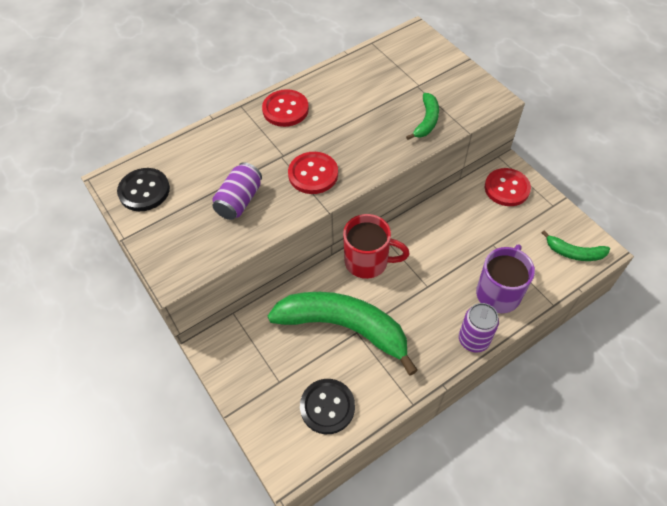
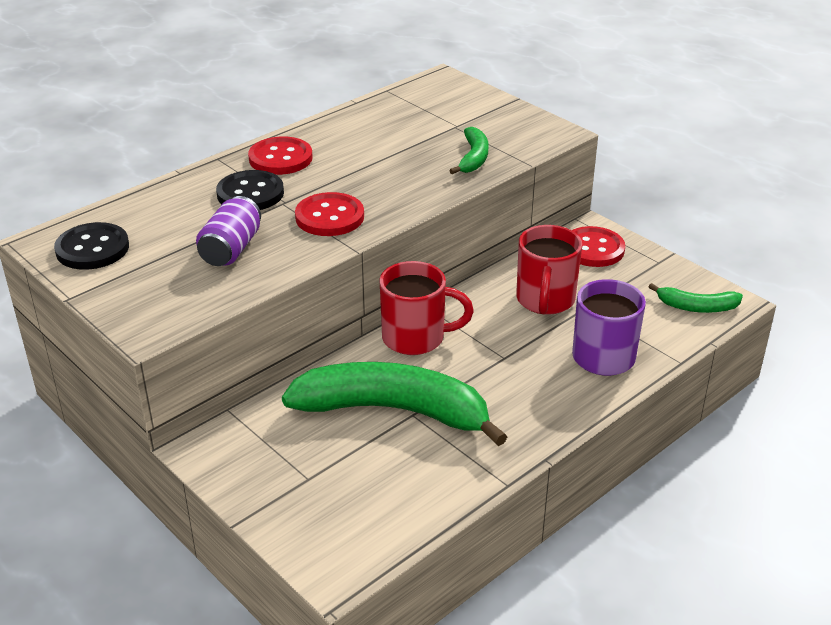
camera: 10 degrees left, 20 degrees down
(327, 407) = (383, 499): black button -> black button (250, 193)
(464, 235) = (545, 300): none -> red mug
(473, 340) = (579, 408): purple can -> none

